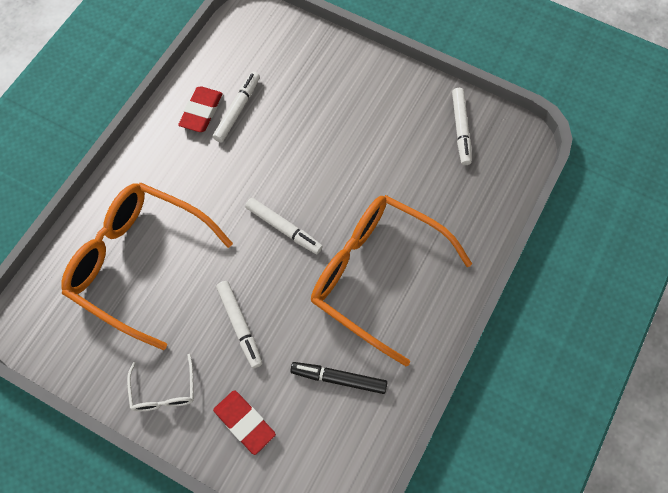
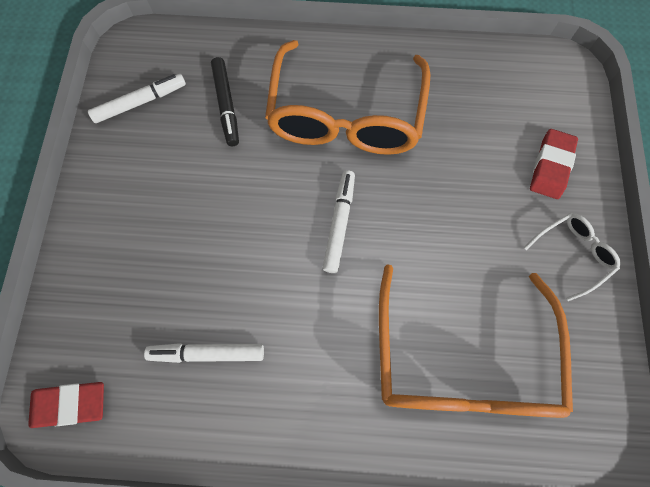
camera: 115 degrees left, 5 degrees up
(201, 112) = (228, 399): red eraser -> red eraser (70, 404)
(240, 325) = (465, 216): white marker -> none
(339, 379) = (462, 107): black marker -> black marker (226, 105)

